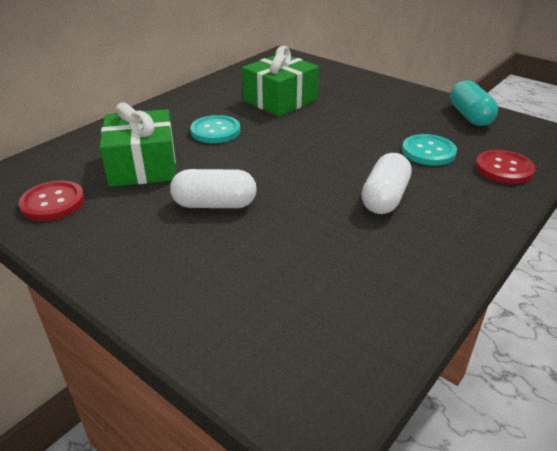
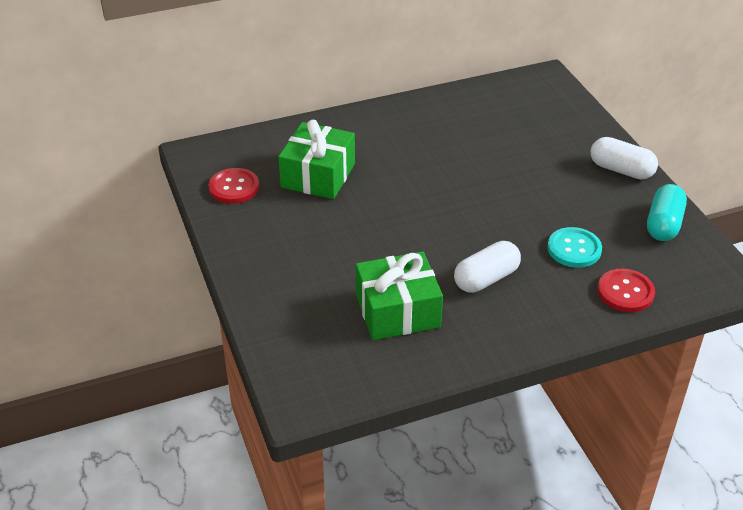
camera: 30 degrees right, 5 degrees up
(214, 204) = (347, 233): white capsule -> white capsule (621, 170)
(215, 131) = (402, 158): turquoise button -> none
(280, 100) = (490, 140): green gift -> green gift (397, 311)

